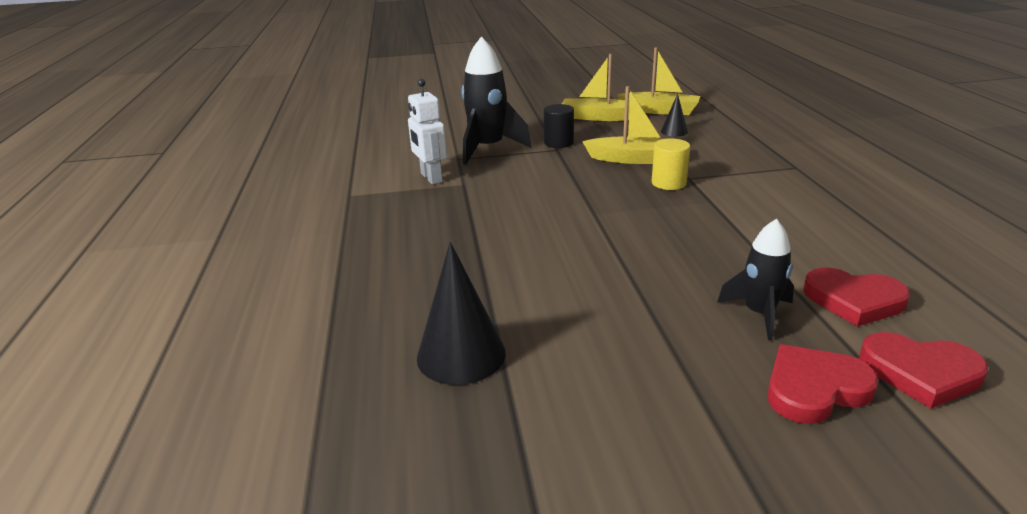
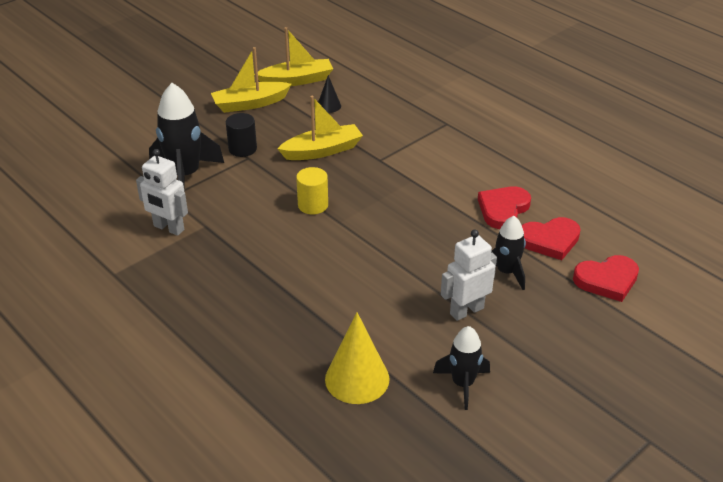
camera: 35 degrees left, 10 degrees up
(461, 355) = (357, 379): black cone -> yellow cone
(584, 414) = (462, 384): none -> black rocket
(666, 335) = (466, 311): none -> white robot
(668, 183) = (369, 170): yellow cylinder -> yellow cylinder (313, 205)
(814, 389) = (564, 313): red heart -> red heart (503, 209)

